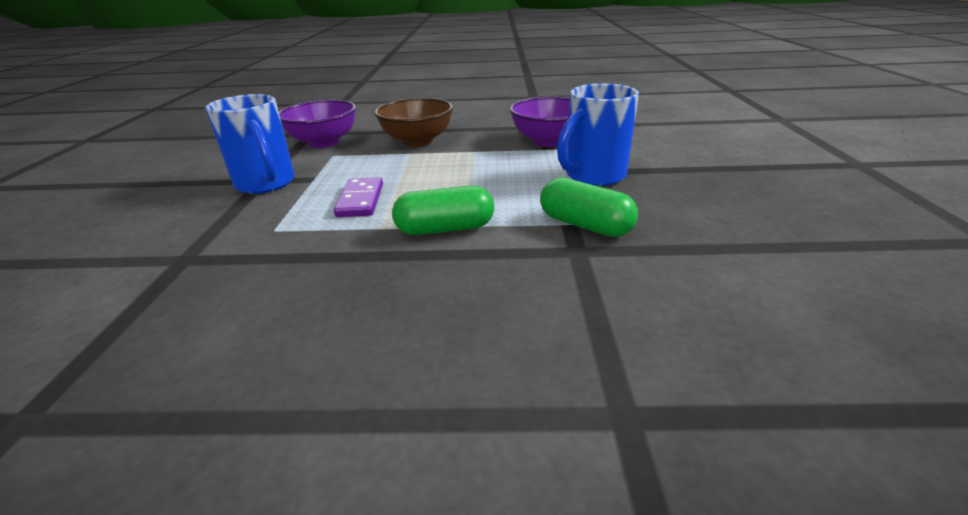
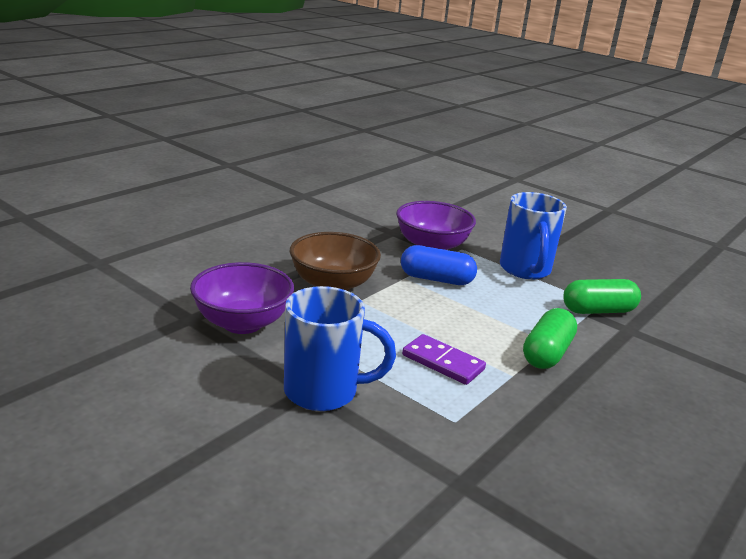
camera: 55 degrees left, 5 degrees down
(495, 159) = (436, 279): none -> blue capsule

